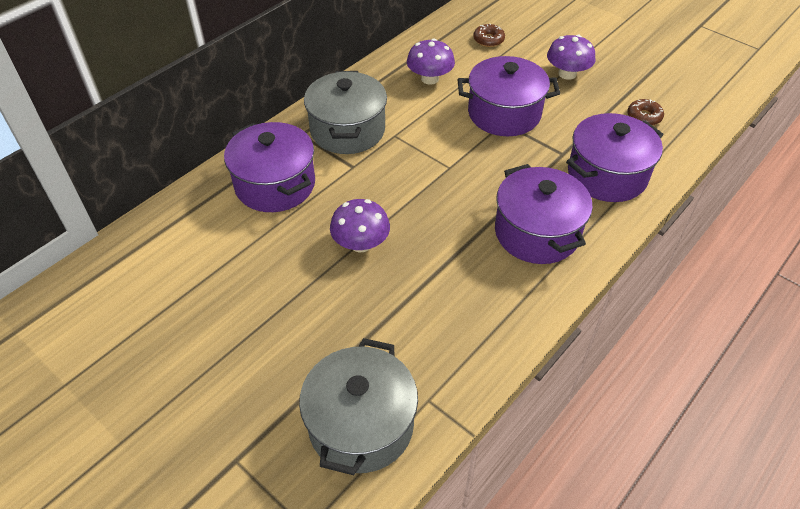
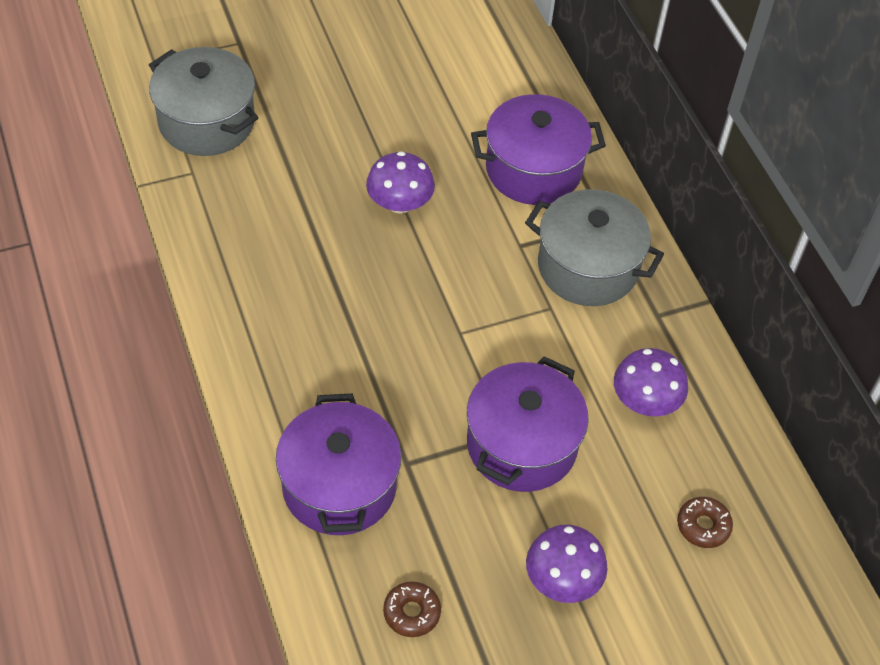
camera: 115 degrees right, 5 degrees up
(537, 232) = (306, 357): purple pot -> none

